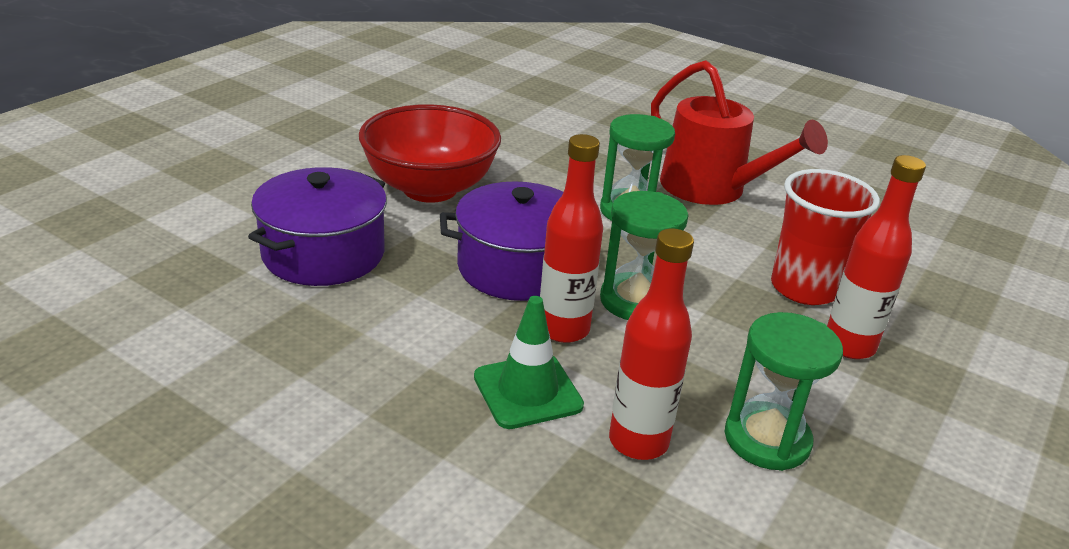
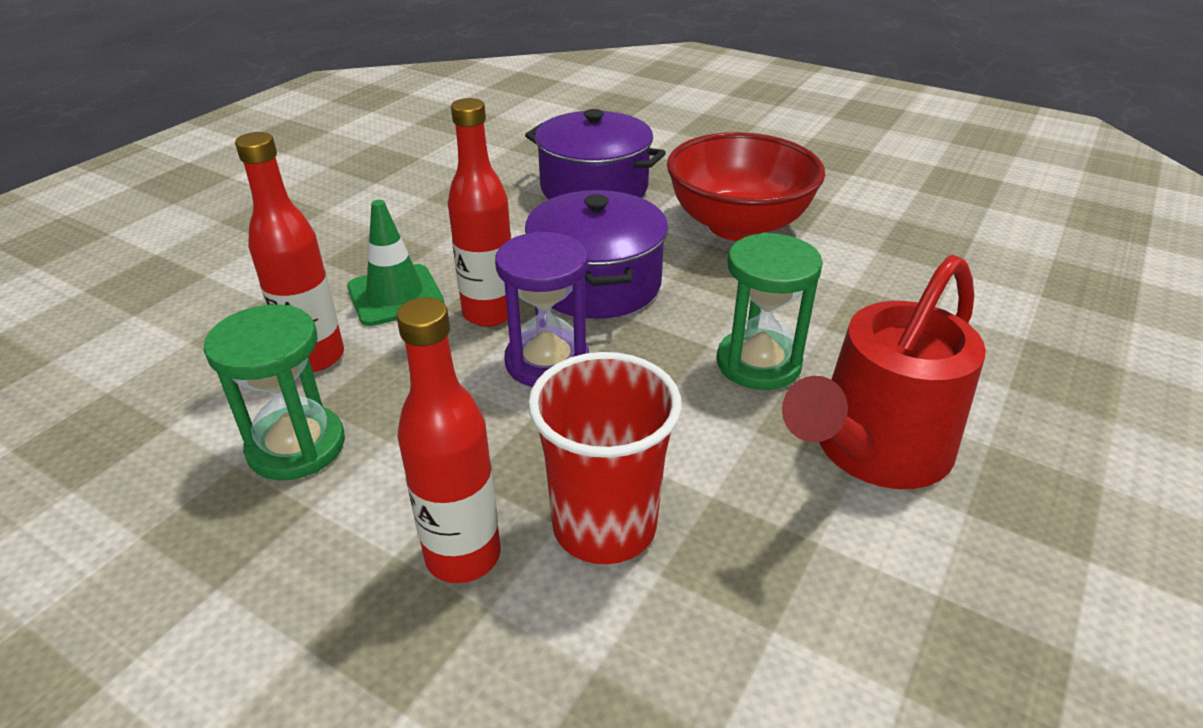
camera: 90 degrees right, 5 degrees up
(635, 301) = (547, 362): green hourglass -> purple hourglass

